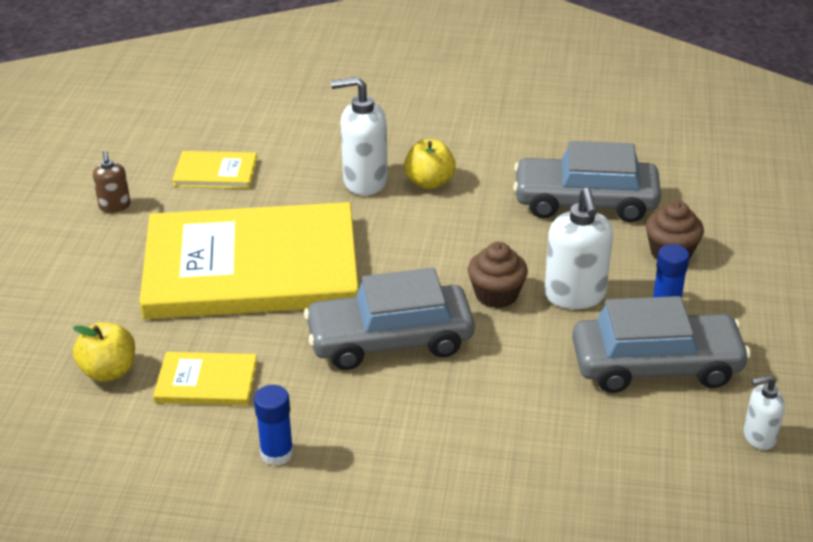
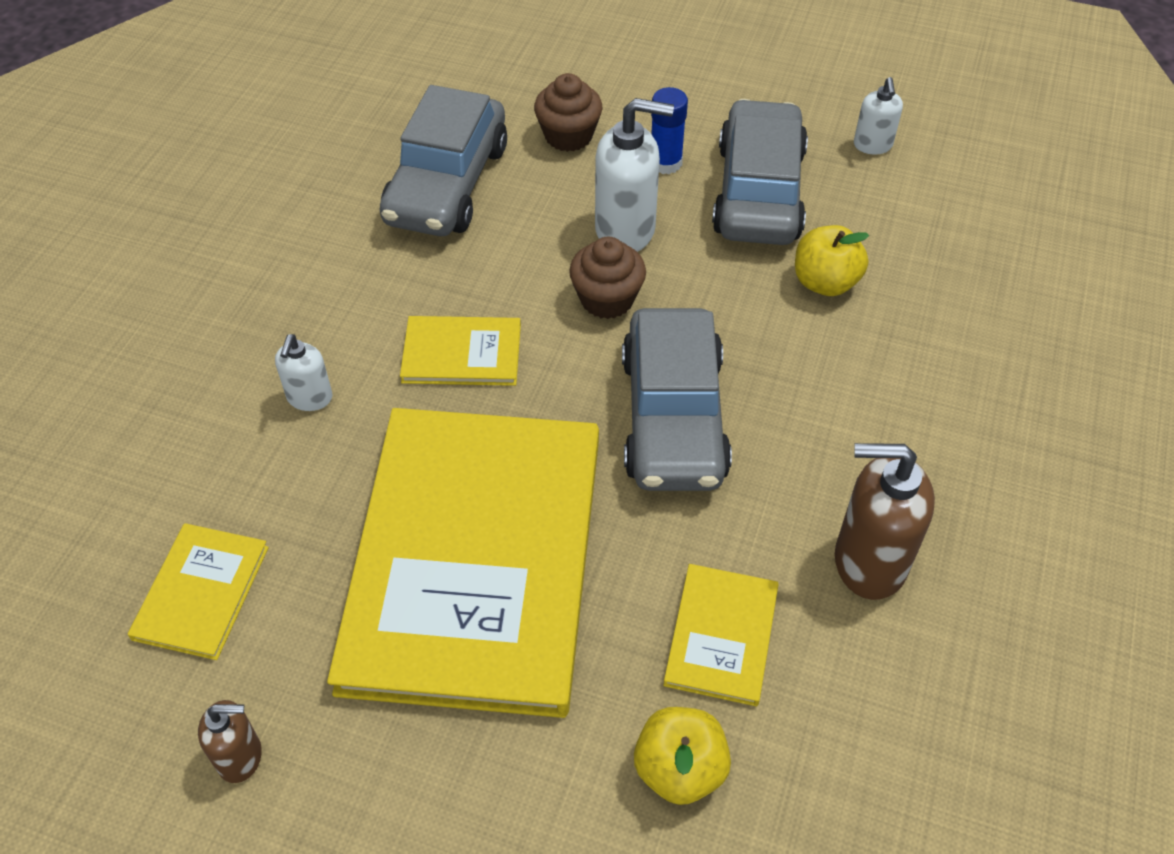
camera: 80 degrees left, 15 degrees up
(277, 453) = (869, 562): blue glue stick -> brown soap dispenser
(364, 181) = (309, 398): white soap dispenser -> white soap dispenser, size x0.56
(420, 235) = (462, 353): none -> yellow book
(429, 182) = (342, 325): yellow apple -> yellow apple (825, 282)

